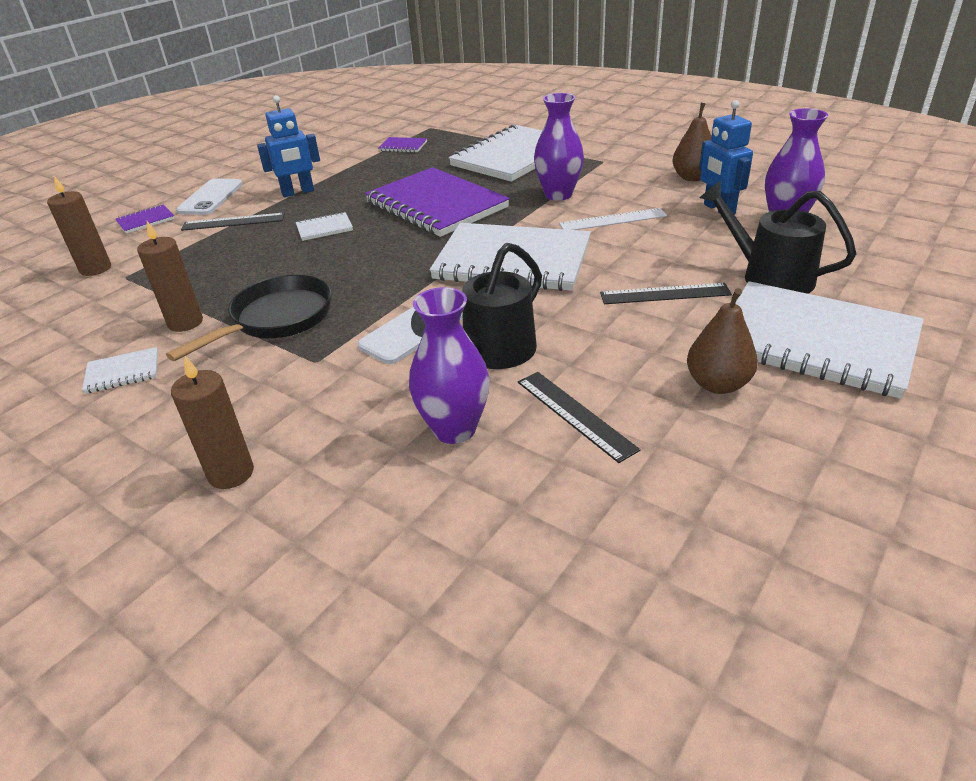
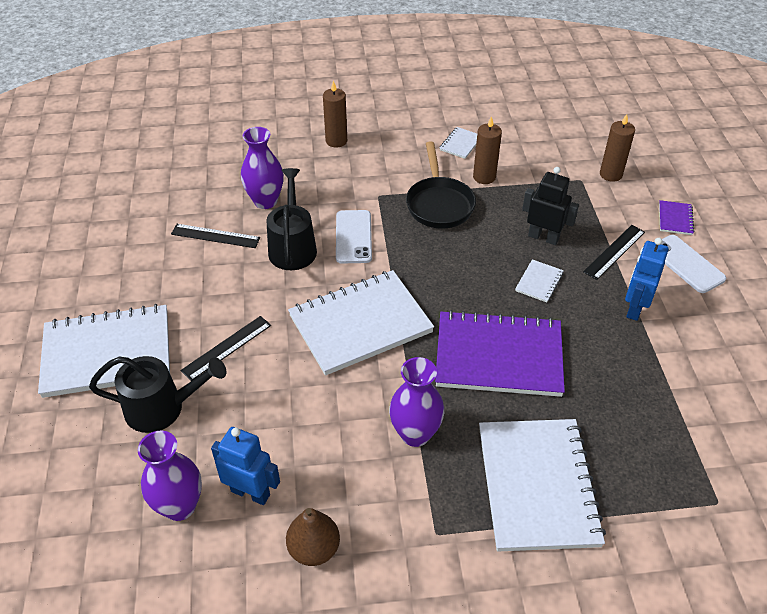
camera: 135 degrees right, 10 degrees up
(256, 252) = (543, 237): none -> black robot
(403, 146) = (675, 437): purple notebook -> none
(612, 220) = (332, 419): white ruler -> none
(717, 384) = (153, 290): brown pear -> none

